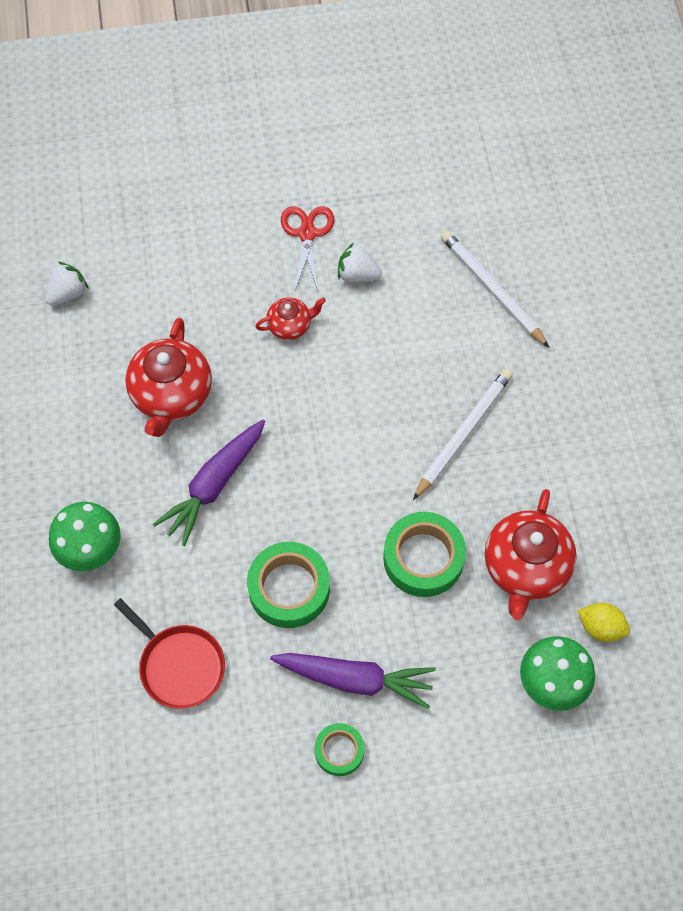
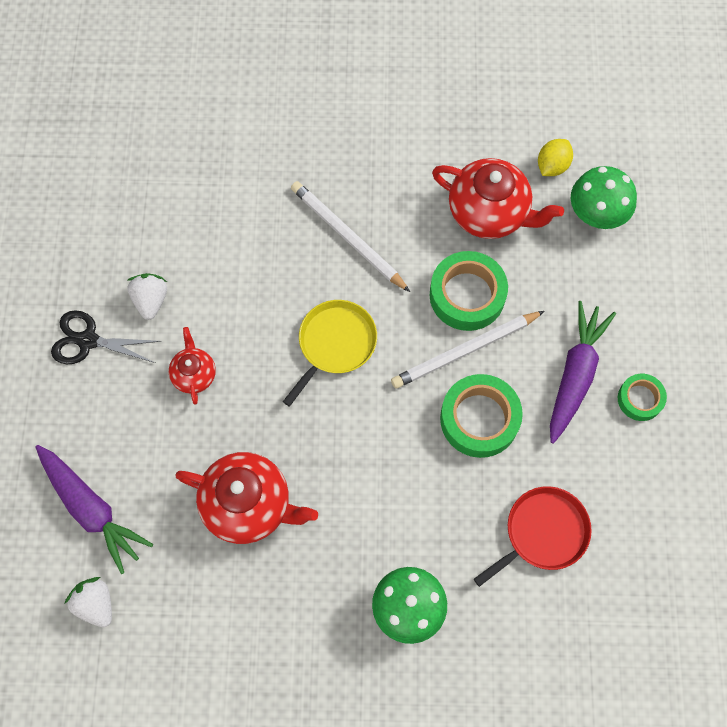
camera: 80 degrees left, 5 degrees up
(214, 484) = (358, 474): purple carrot -> purple carrot (91, 508)
(307, 233) = (88, 340): red scissors -> black scissors
(344, 441) = (335, 344): none -> yellow pan
(357, 275) = (151, 300): white strawberry -> white strawberry turned 150 degrees clockwise
(492, 290) = (199, 182): white pencil -> white pencil (465, 351)

